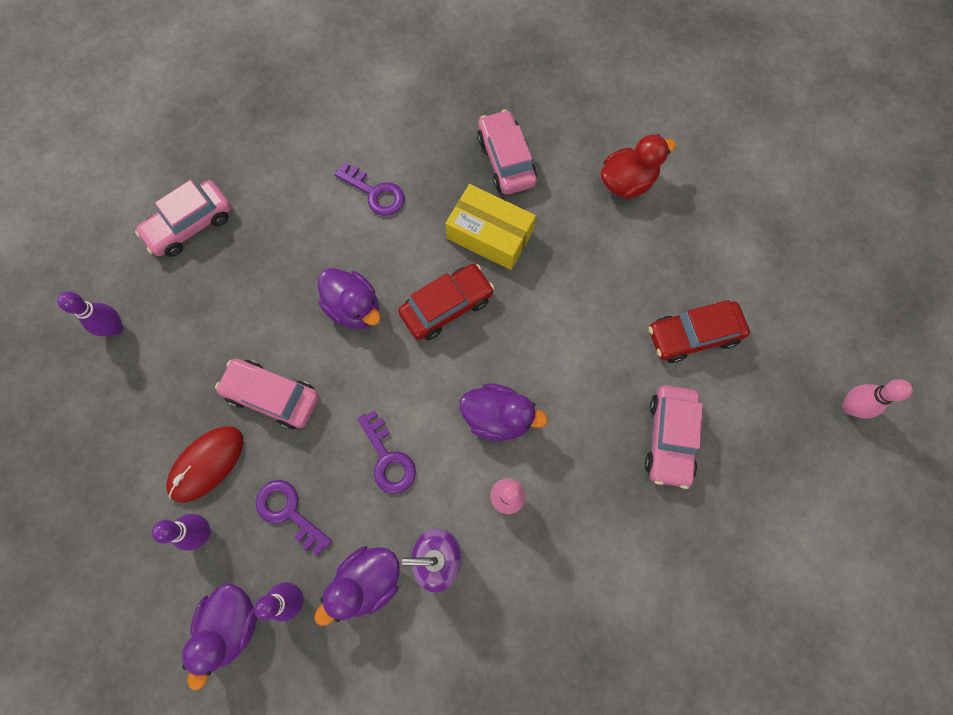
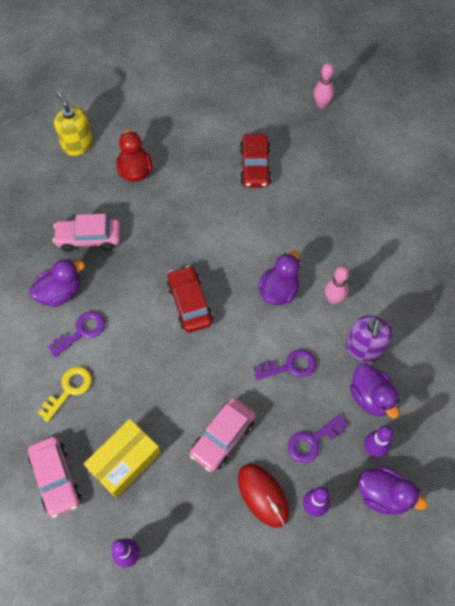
camera: 75 degrees left, 10 degrees down
(298, 203) = (69, 390): none -> yellow key
(354, 308) = (171, 366): purple duck -> purple duck (60, 293)
(490, 235) = (144, 263): yellow box -> yellow box (125, 461)
(642, 102) = (78, 145): none -> yellow soap dispenser
(670, 438) = (317, 198): pink car -> none

